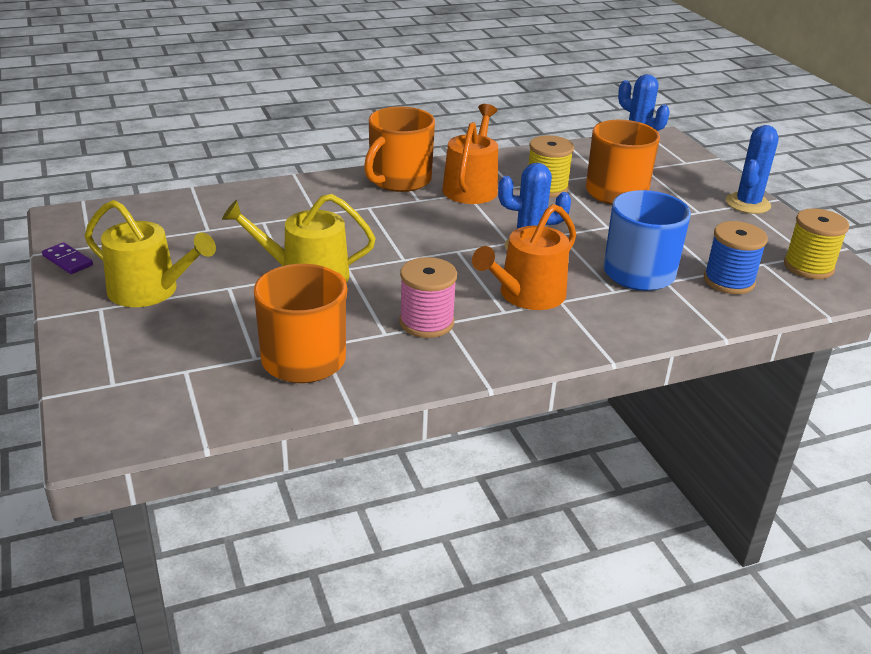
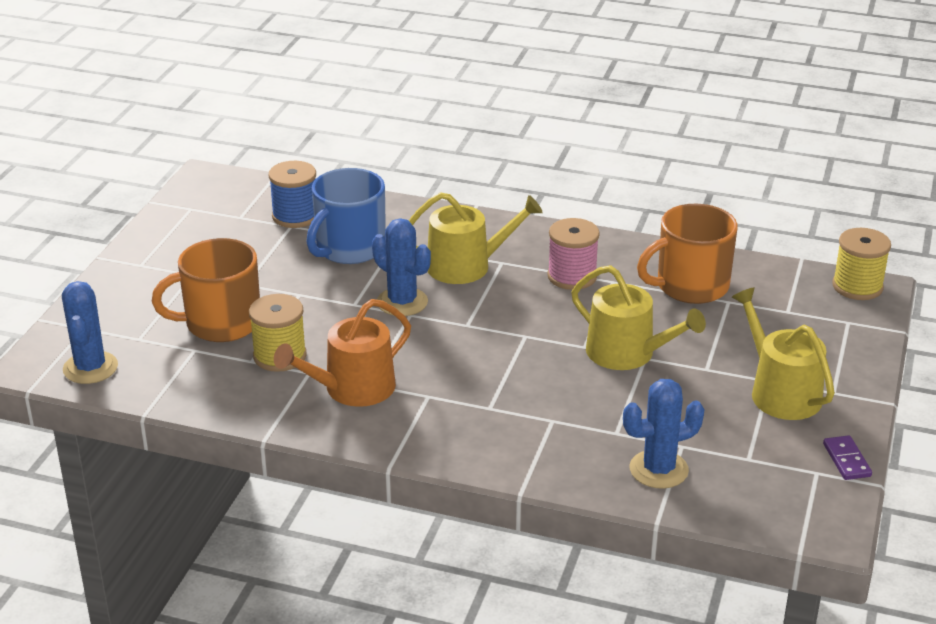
camera: 140 degrees left, 0 degrees up
(399, 180) = (414, 431): orange mug -> none
(527, 295) = (466, 266): orange watering can -> yellow watering can
(747, 204) = (134, 263): blue cactus -> blue cactus (658, 469)
(808, 267) = (213, 201): yellow spool -> yellow spool (857, 286)

